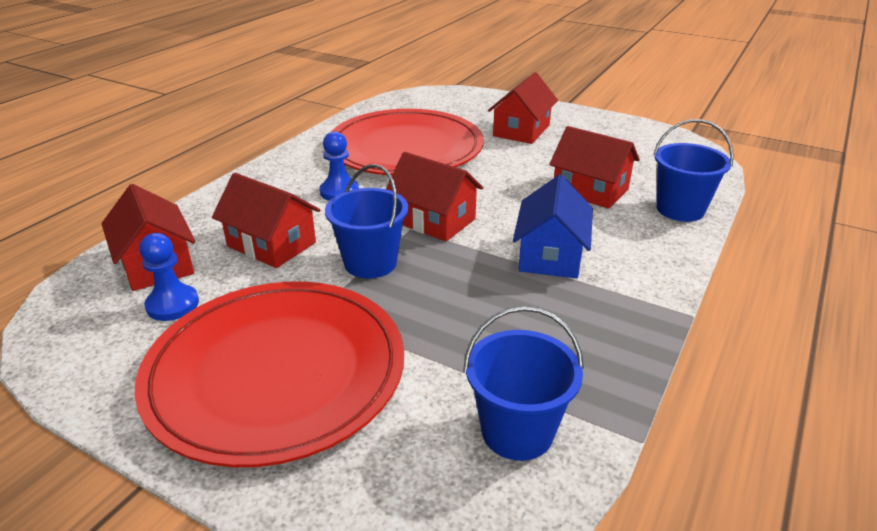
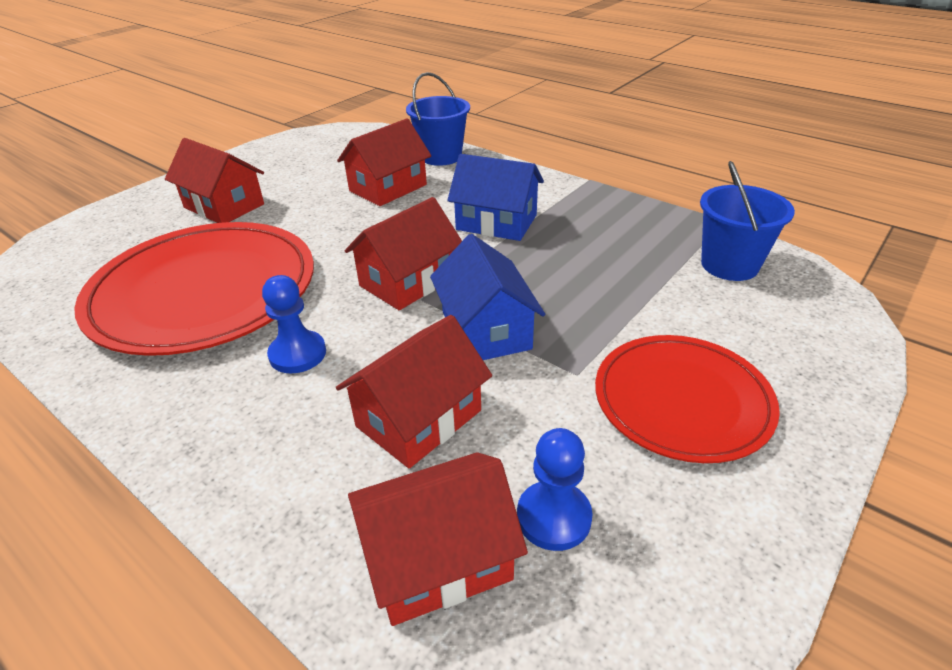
camera: 80 degrees left, 5 degrees up
(276, 372) = (682, 400): red plate -> red plate, size x0.62
(370, 263) = (485, 330): blue bucket -> blue house

